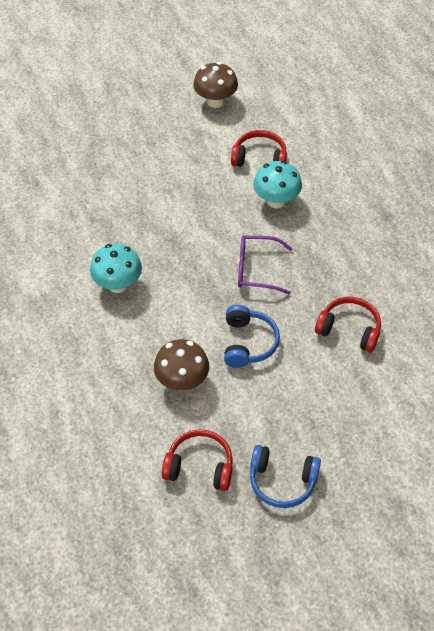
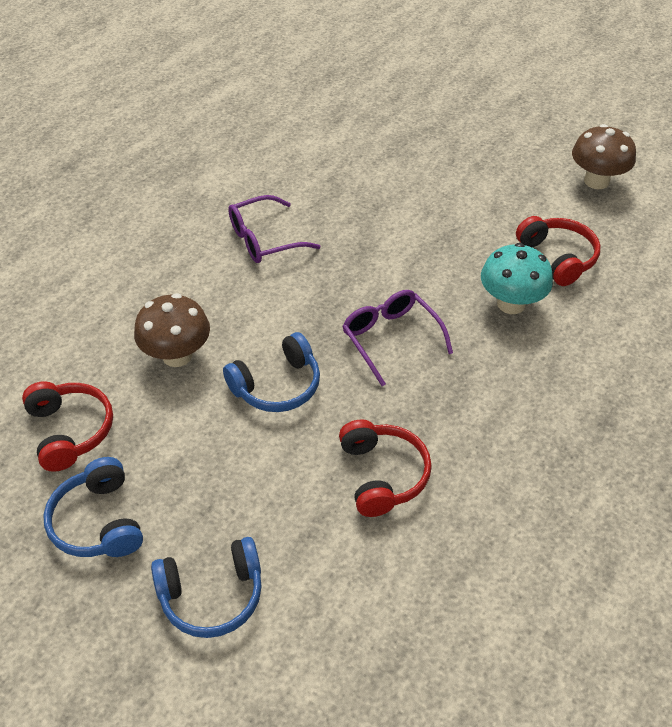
camera: 55 degrees right, 5 degrees down
(118, 284) = (264, 239): turquoise mushroom -> purple glasses
(371, 448) = (212, 595): none -> blue headphones

